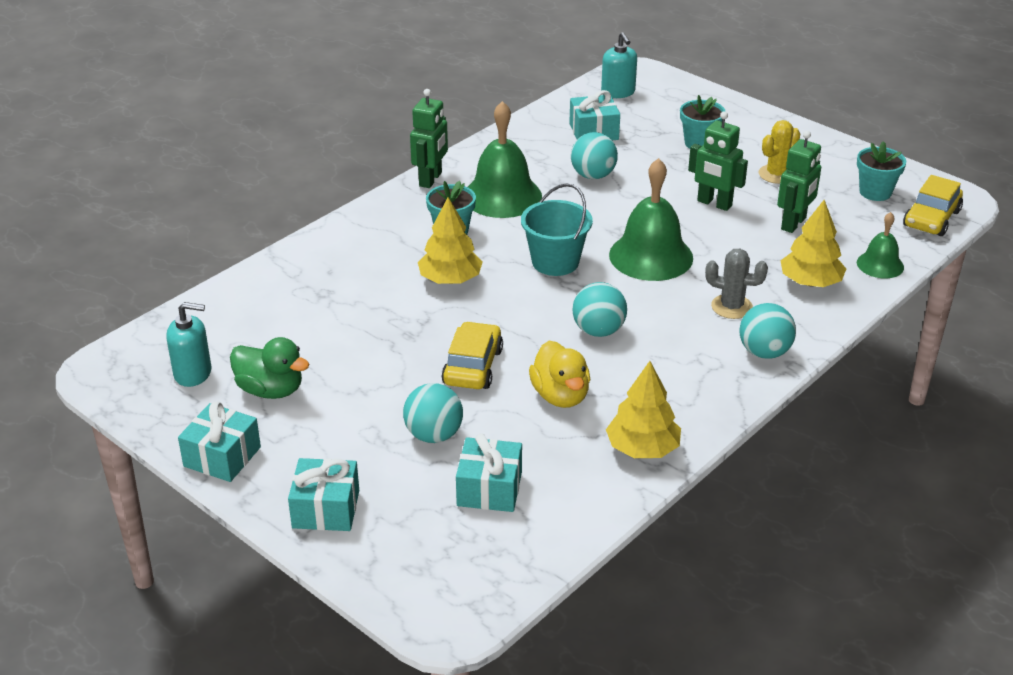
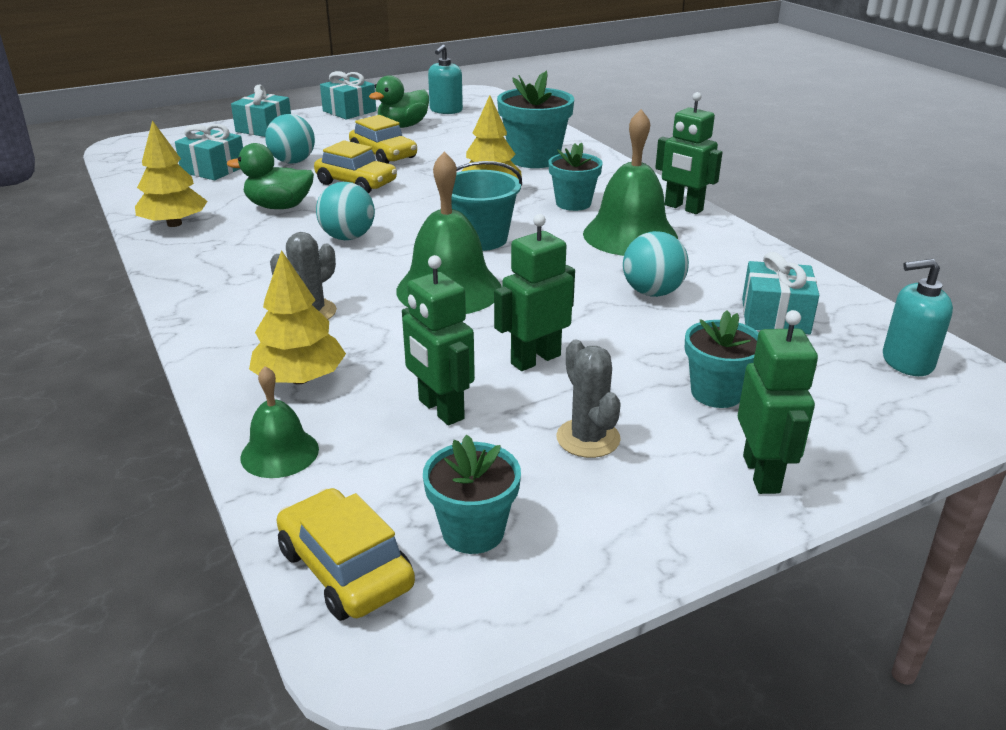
camera: 110 degrees right, 5 degrees down
(346, 273) = (534, 159): none -> turquoise flower pot
(381, 374) = (383, 155): none -> yellow car
(560, 396) = (279, 207): yellow duck -> green duck
(761, 126) = (762, 474): none -> green robot
(764, 352) = (216, 309): turquoise ball -> none
(776, 174) = (588, 438): yellow cactus -> grey cactus

